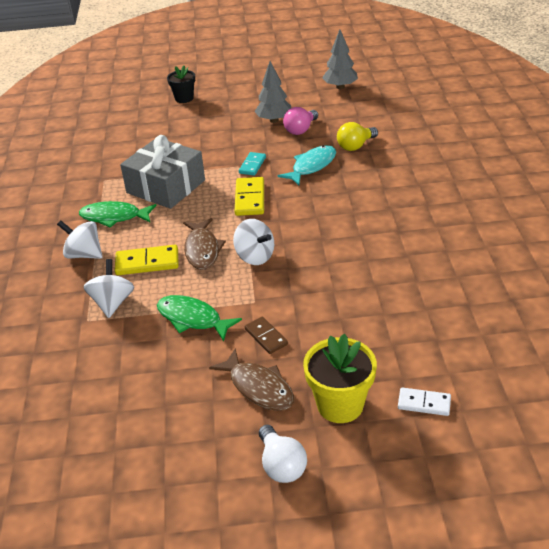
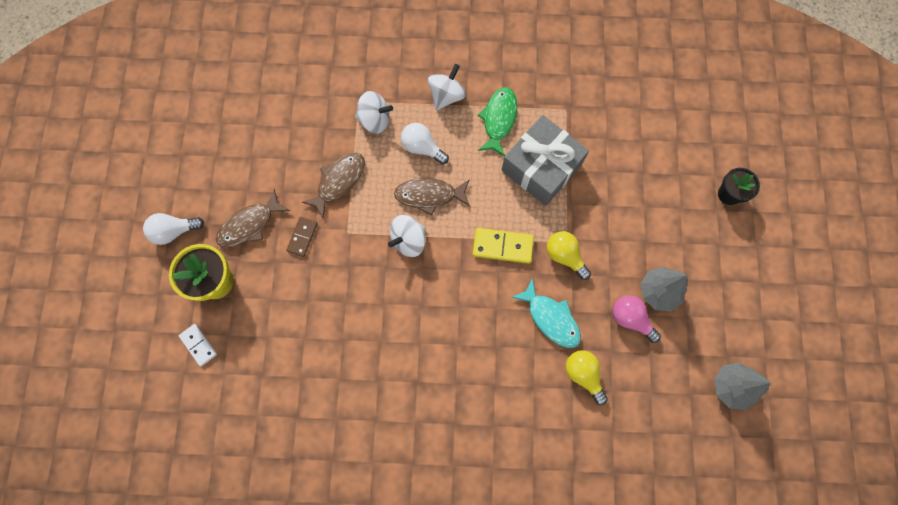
camera: 95 degrees right, 35 degrees up
(147, 262) = (422, 148): yellow domino -> white light bulb
(192, 319) = (339, 182): green fish -> brown fish
(252, 165) = (564, 256): turquoise domino -> yellow light bulb
(266, 337) = (302, 237): brown domino -> brown domino turned 45 degrees counterclockwise
(424, 403) = (198, 345): white domino -> white domino turned 60 degrees counterclockwise

